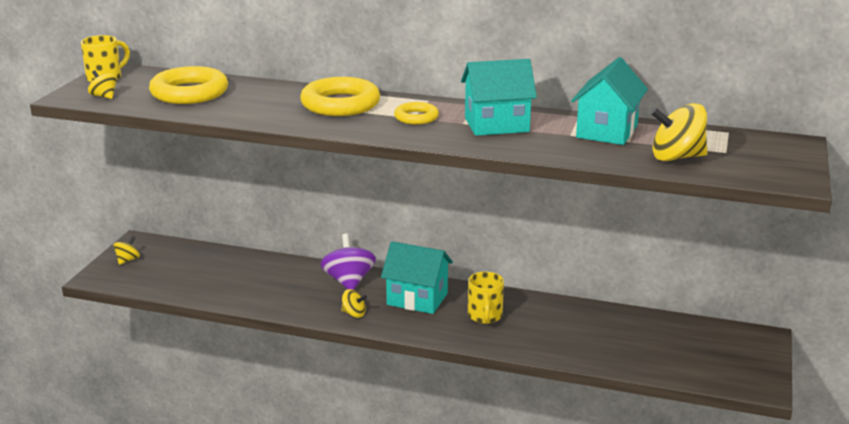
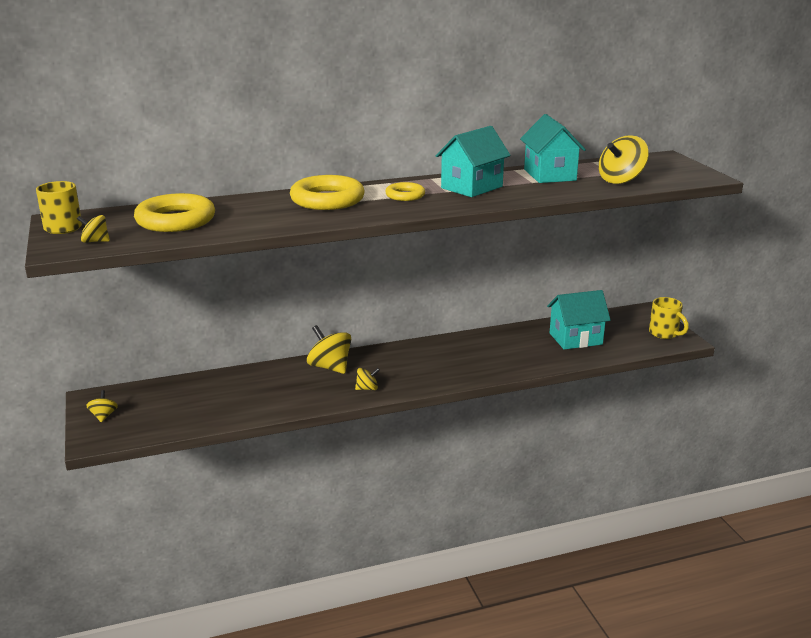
camera: 35 degrees left, 0 degrees up
(349, 281) = (330, 367): purple spinning top -> yellow spinning top
(417, 299) = (400, 362): turquoise house -> turquoise house (575, 339)
(485, 316) = (464, 357): yellow mug -> yellow mug (664, 334)

